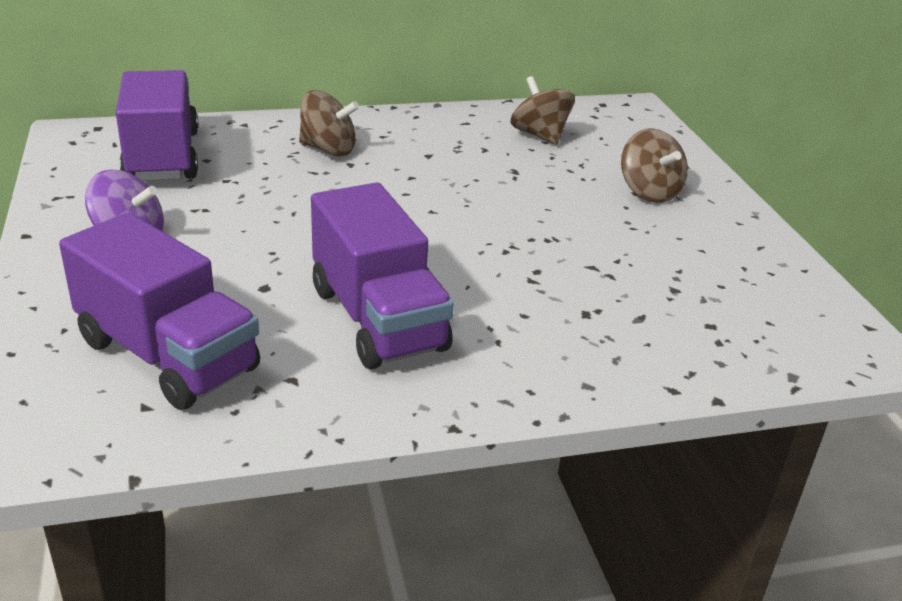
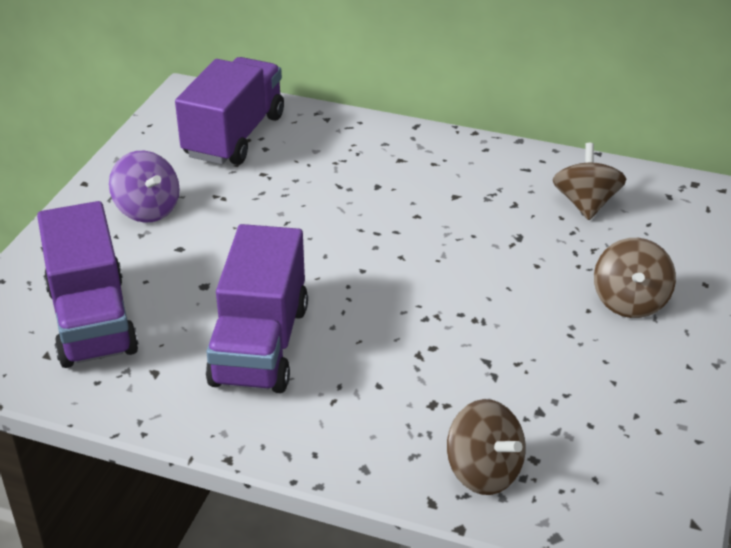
camera: 35 degrees right, 5 degrees up
(328, 149) = (372, 165): brown spinning top -> brown spinning top (484, 471)

